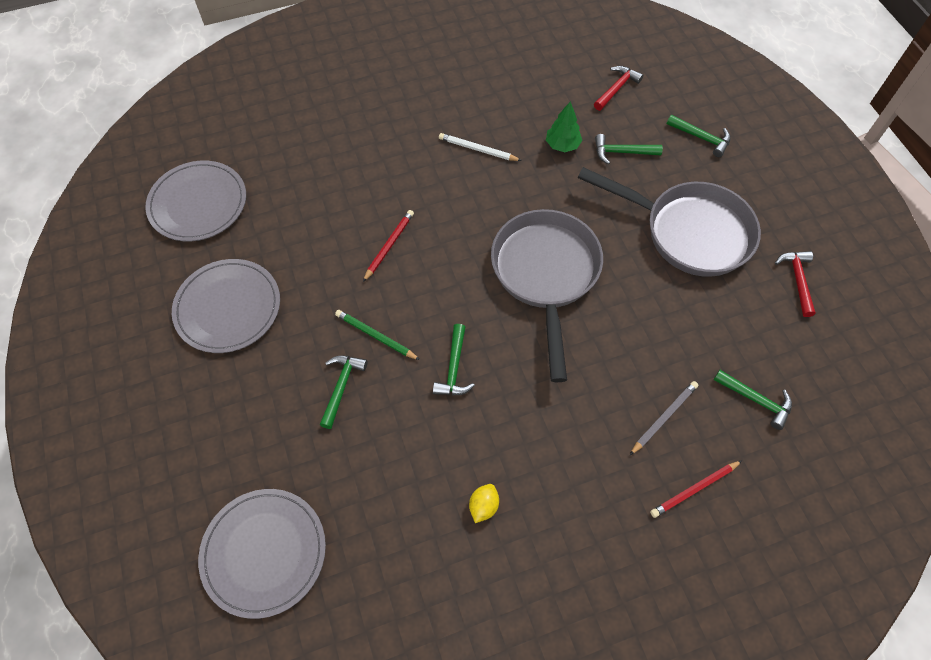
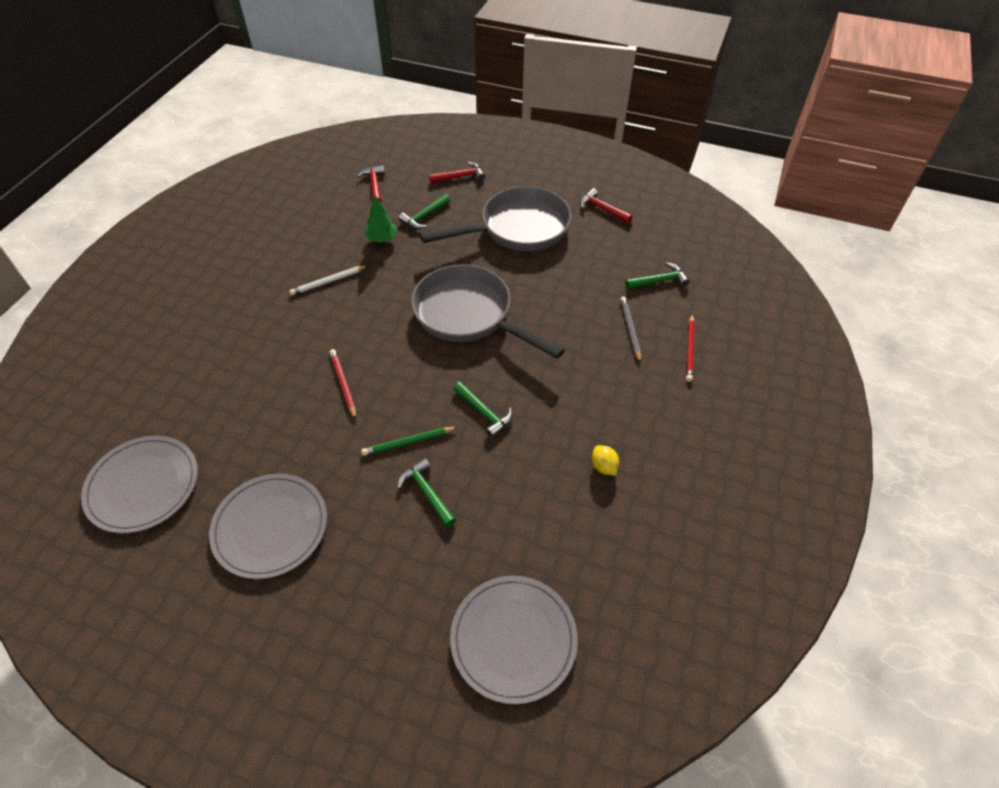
camera: 50 degrees left, 10 degrees down
(701, 138) = (460, 177): green hammer -> red hammer

